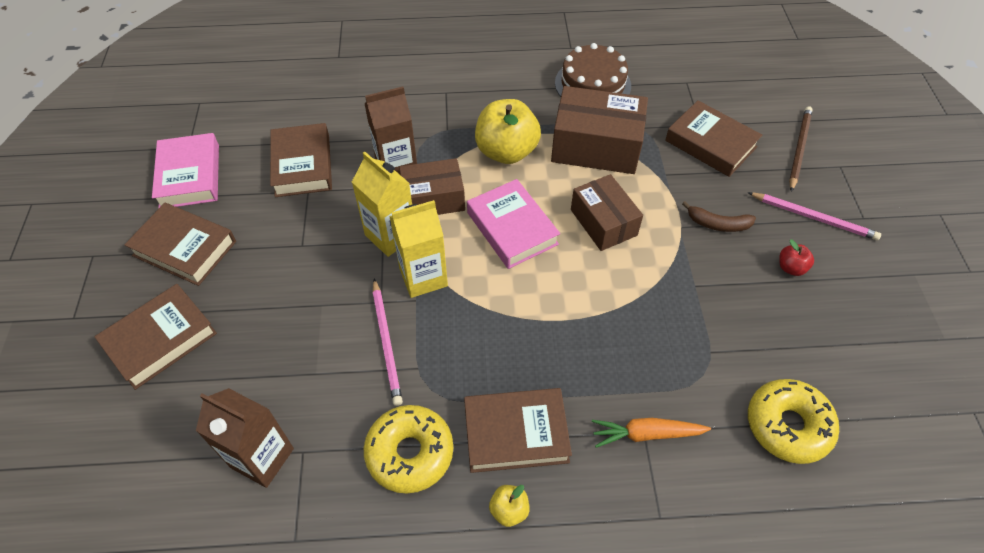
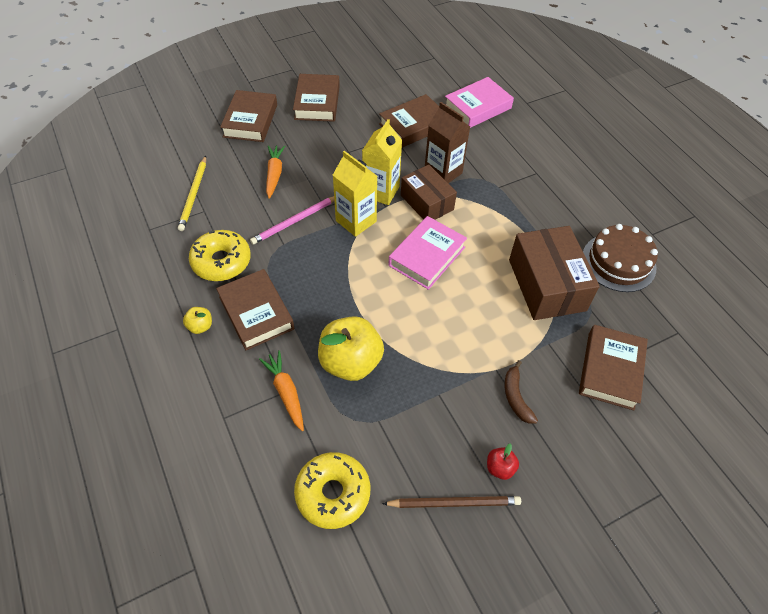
camera: 65 degrees right, 0 degrees up
(160, 339) = (250, 121): brown book -> brown book turned 75 degrees clockwise
(190, 176) = (372, 80): pink book -> pink book (477, 107)
(262, 458) = (194, 195): brown carton -> yellow pencil
(288, 341) = (274, 174): none -> orange carrot
(506, 151) = (500, 229): yellow apple -> yellow apple (351, 362)
(603, 222) = (467, 312): brown box -> none
(799, 149) = (658, 449): brown pencil -> brown pencil (454, 503)
(814, 218) = (573, 478): pink pencil -> none

